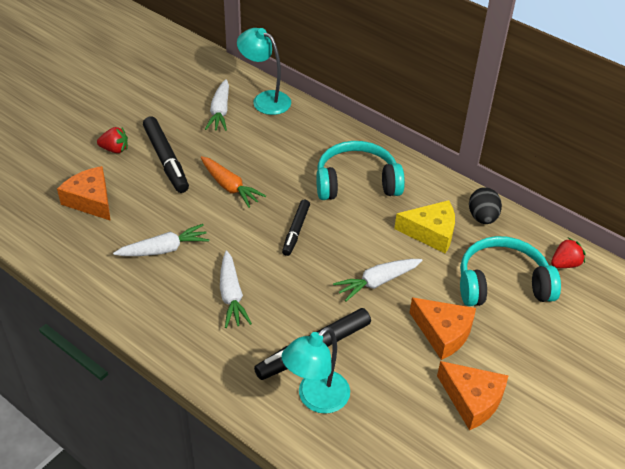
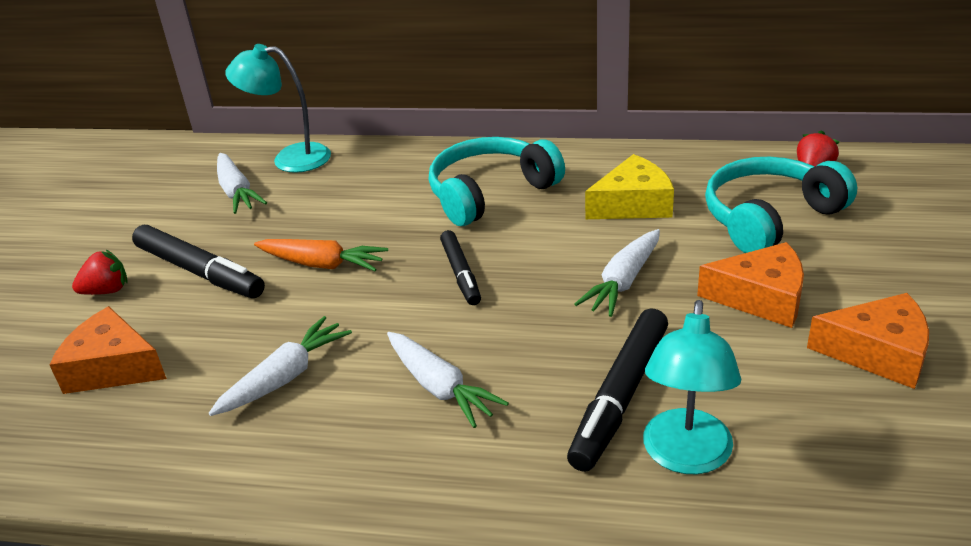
camera: 25 degrees left, 10 degrees down
(482, 217) = (675, 166): black egg -> none

